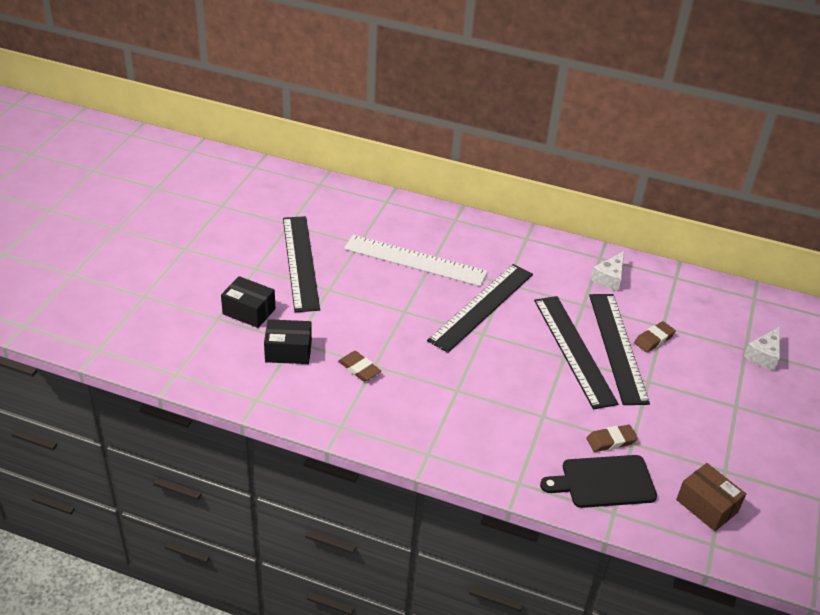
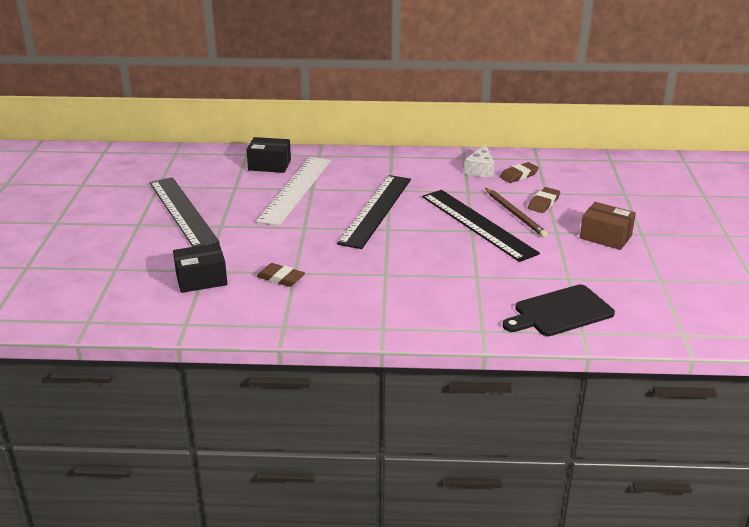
camera: 15 degrees left, 10 degrees down
(249, 311) = (146, 257): black box -> black box (269, 165)
(415, 260) = (295, 190): white ruler -> white ruler turned 75 degrees counterclockwise
(611, 441) = (548, 281): brown eraser -> brown eraser (518, 175)
(617, 347) = (515, 214): black ruler -> brown pencil
(706, 506) = (661, 308): brown box -> brown box (605, 237)
(764, 355) = (642, 195): white cheese -> none

